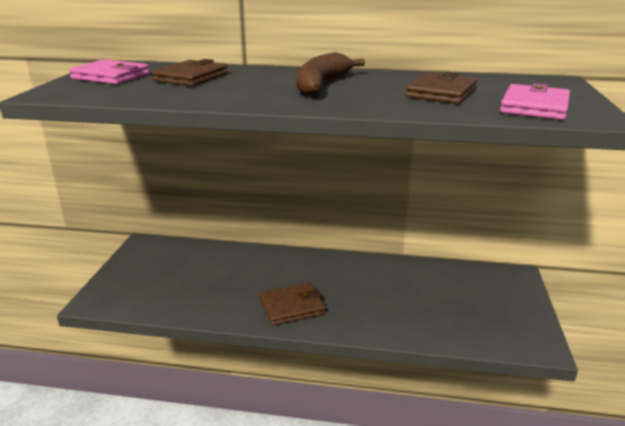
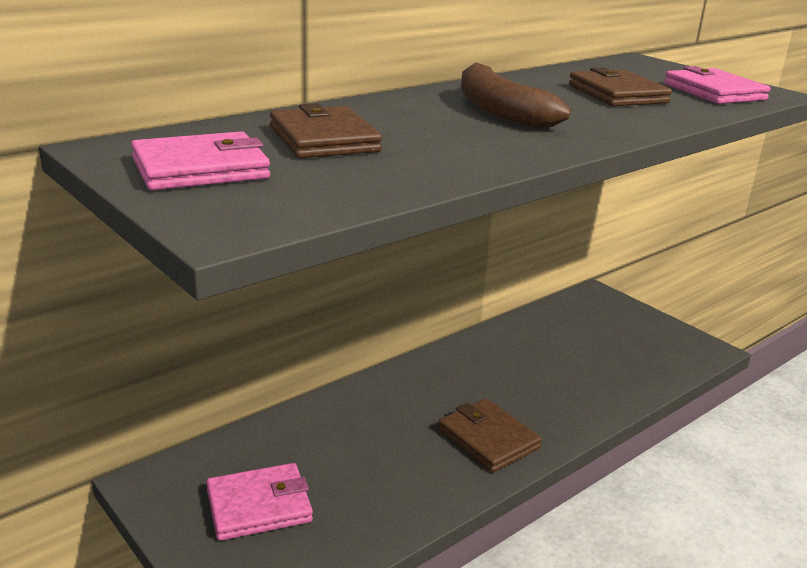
camera: 50 degrees left, 0 degrees up
(157, 273) = (259, 506): none -> pink wallet
(292, 307) = (488, 439): brown wallet -> brown wallet turned 60 degrees counterclockwise

